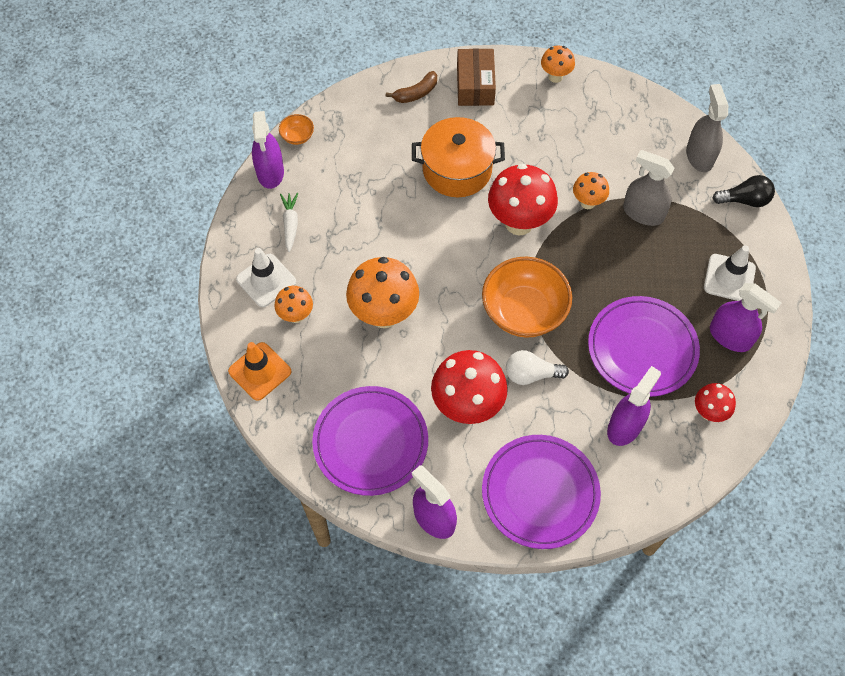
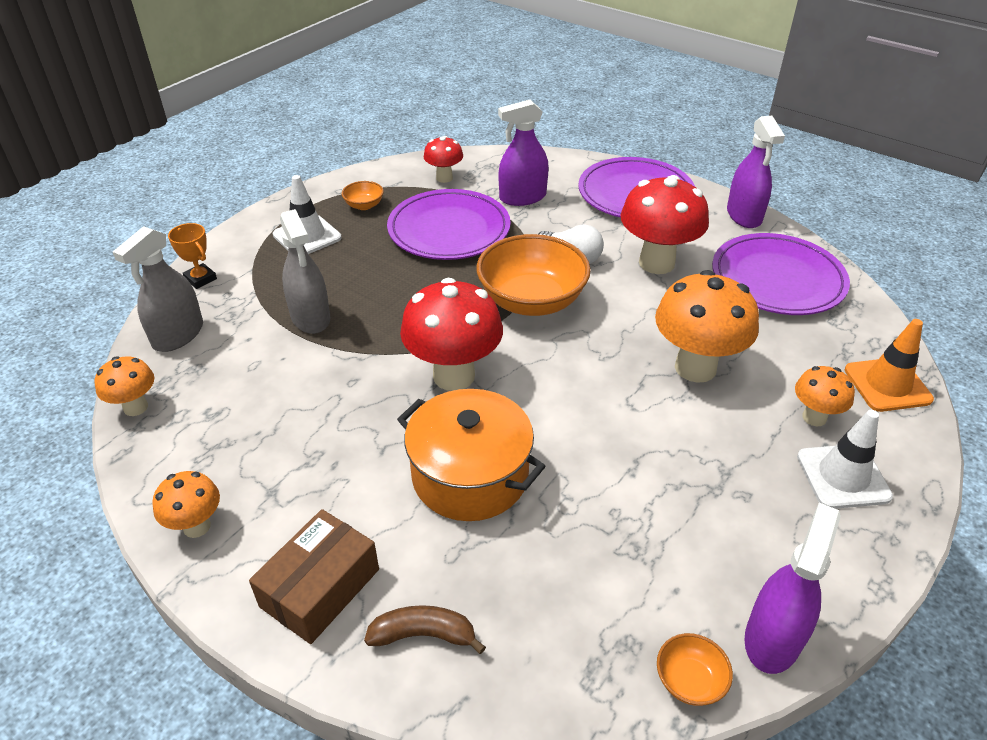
camera: 145 degrees left, 20 degrees down
(290, 224) = (772, 533): white carrot -> none
(587, 202) = (354, 355): orange mushroom -> orange mushroom (135, 407)
(730, 336) = (364, 205): purple spray bottle -> orange bowl
(744, 200) = (200, 279): black light bulb -> orange trophy

